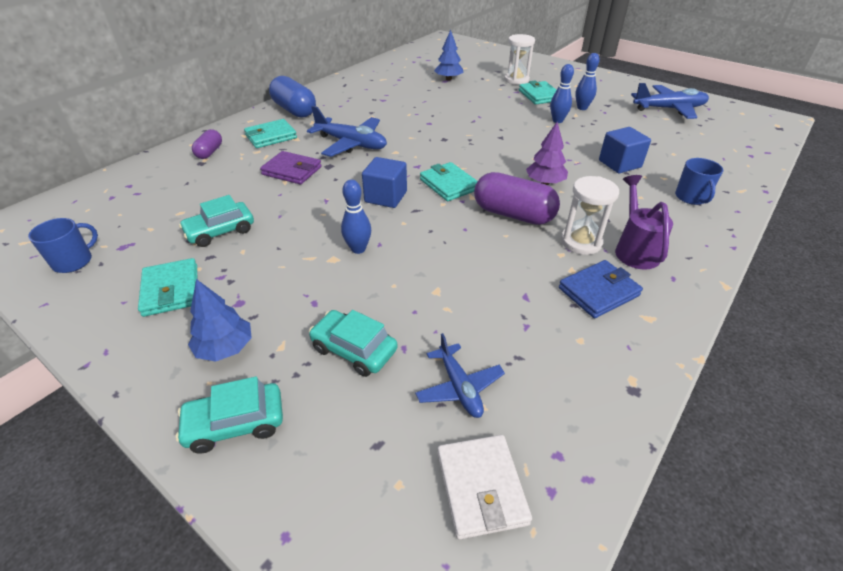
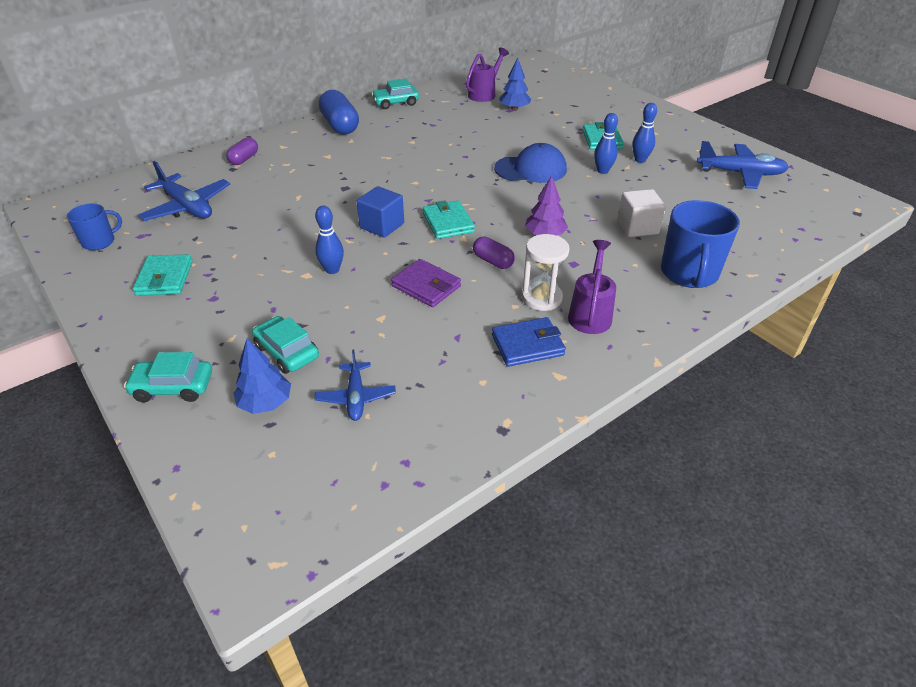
camera: 15 degrees right, 0 degrees up
(220, 231) = (223, 235): turquoise car -> turquoise car (396, 103)
(225, 348) = (188, 331): blue tree -> blue tree (265, 402)
(271, 136) = (305, 150): turquoise wallet -> none
(292, 171) = (309, 188): purple wallet -> purple wallet (426, 286)
(351, 144) = (377, 168): blue plane -> blue plane (187, 207)
(415, 70) = (484, 94): none -> purple watering can
(481, 487) = (331, 470): white wallet -> none
(495, 127) = (531, 169): none -> blue cap
(513, 214) = (493, 261): purple capsule -> purple capsule, size x0.56
(516, 80) = (588, 118): white hourglass -> none
(619, 164) = (637, 227): blue cube -> white cube
(691, 197) = (689, 273): blue mug -> blue mug, size x1.75

